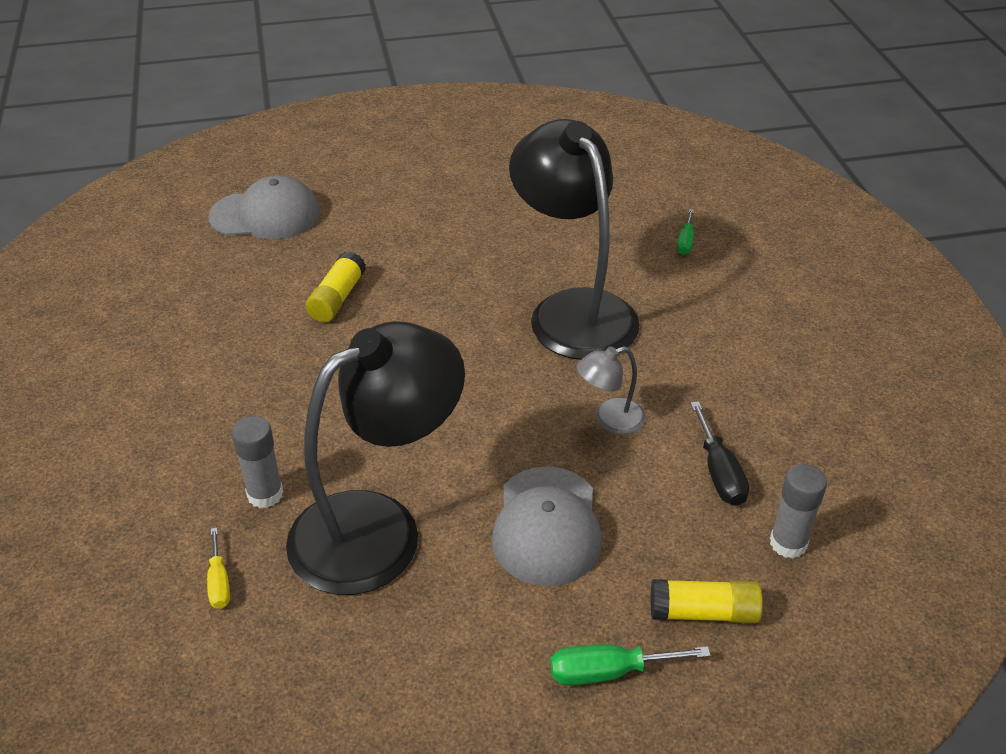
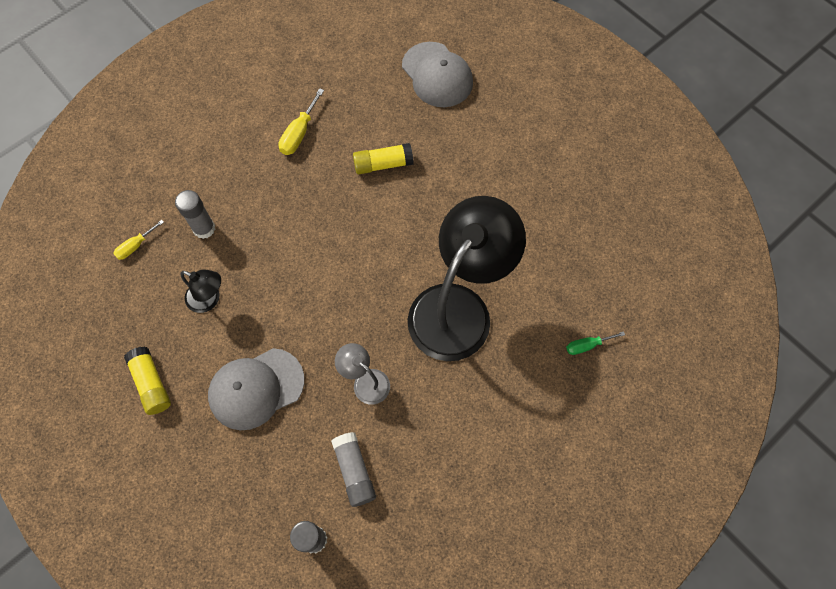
camera: 60 degrees right, 25 degrees up
(219, 351) = (299, 133): none -> yellow screwdriver
(378, 528) = (209, 300): black lamp -> black lamp, size x0.43
(608, 672) = (167, 474): green screwdriver -> none
(703, 612) = (233, 509): yellow glue stick -> yellow glue stick (151, 384)
(719, 472) = (354, 471): black screwdriver -> grey glue stick

